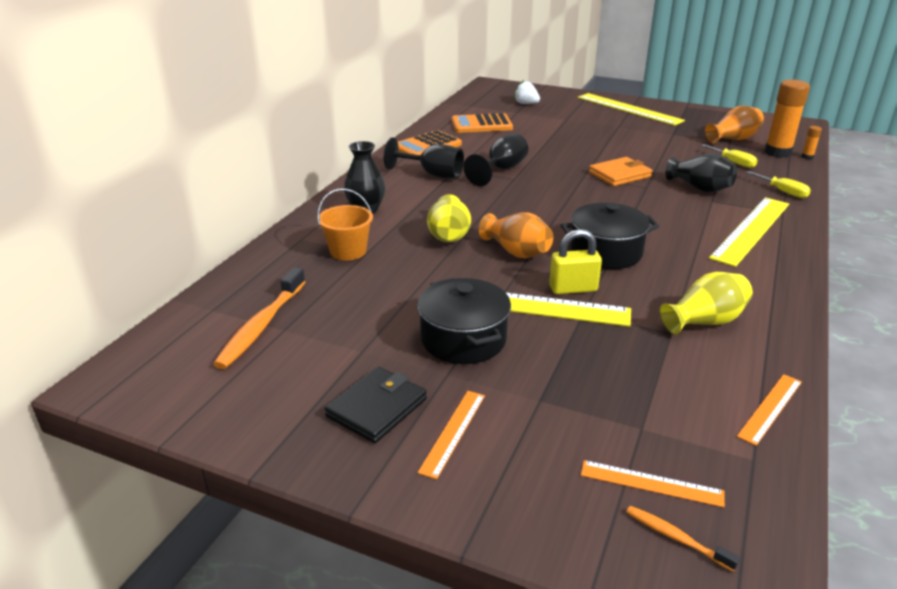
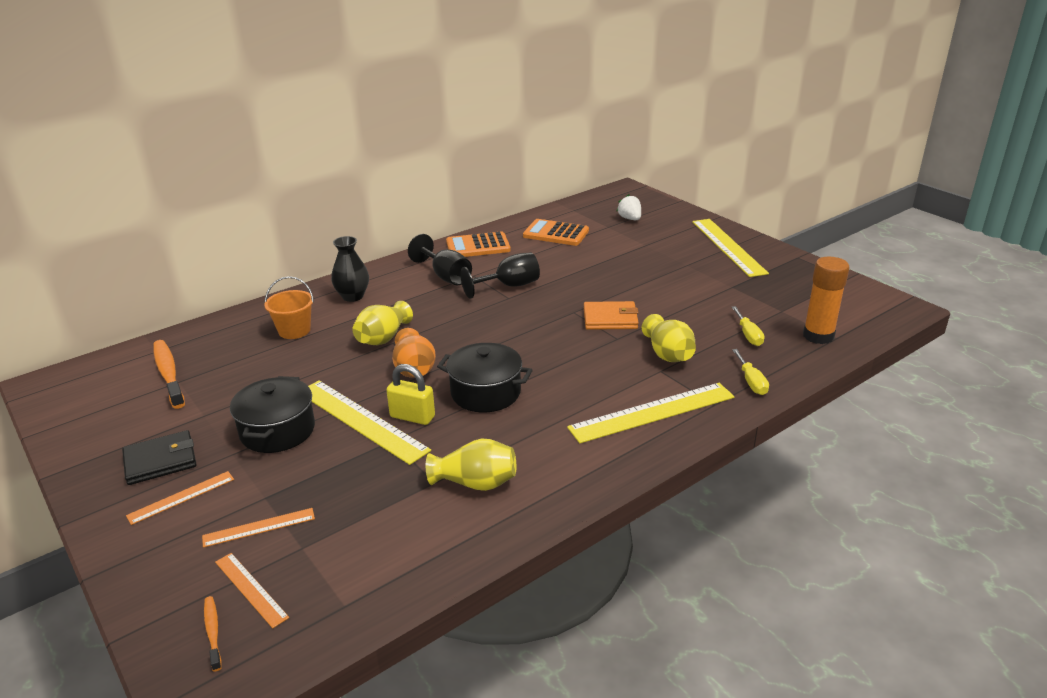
camera: 30 degrees right, 0 degrees up
(261, 326) = (169, 373): orange toothbrush -> orange toothbrush turned 105 degrees clockwise
(700, 188) = (668, 354): black vase -> yellow vase
(733, 139) = (790, 308): orange vase -> none
(770, 408) = (417, 574): orange ruler -> orange ruler (259, 527)
(807, 157) = (845, 350): orange glue stick -> none

